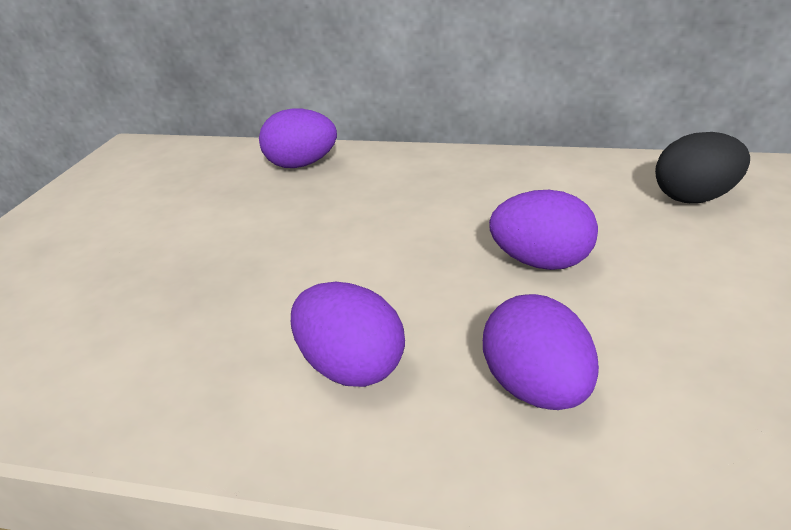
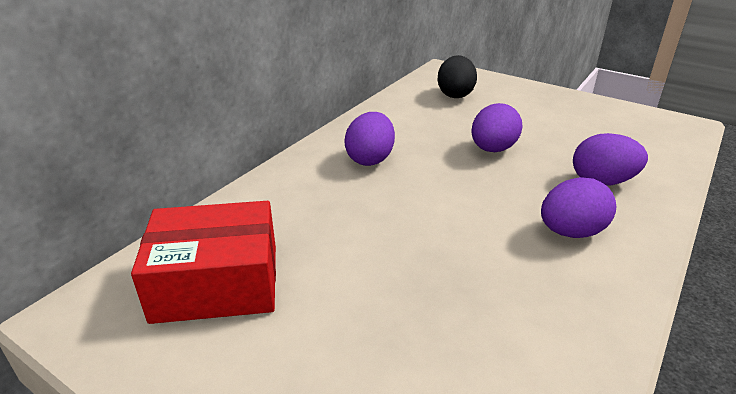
camera: 70 degrees left, 0 degrees up
(174, 179) = (216, 283): none -> red box
(301, 165) = (273, 203): purple egg -> purple egg (370, 159)

